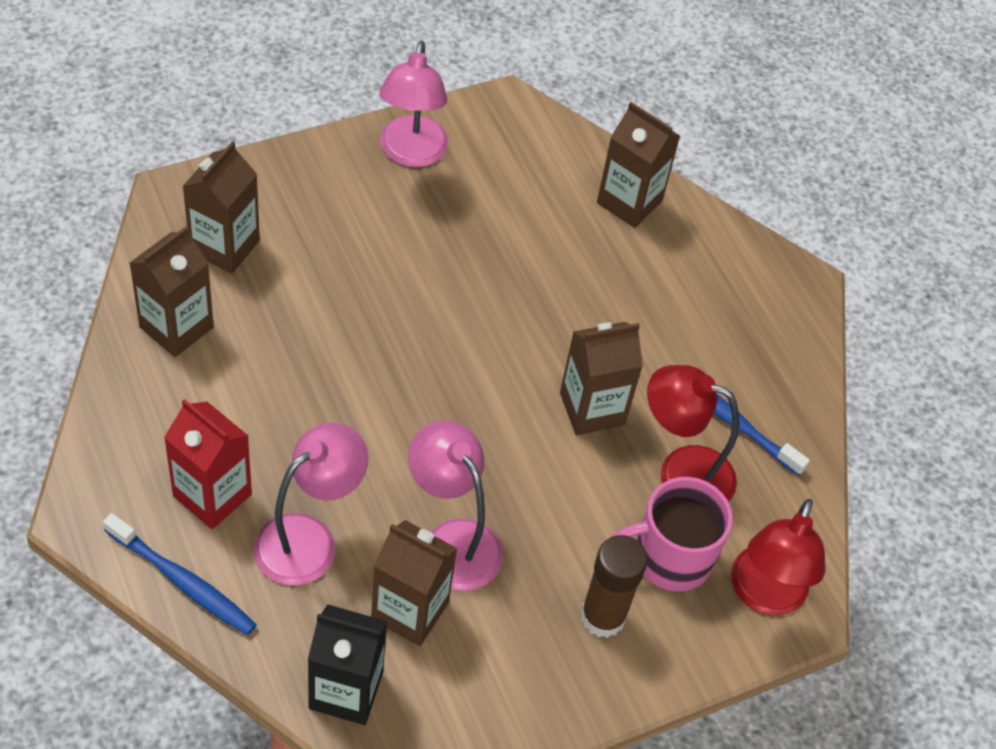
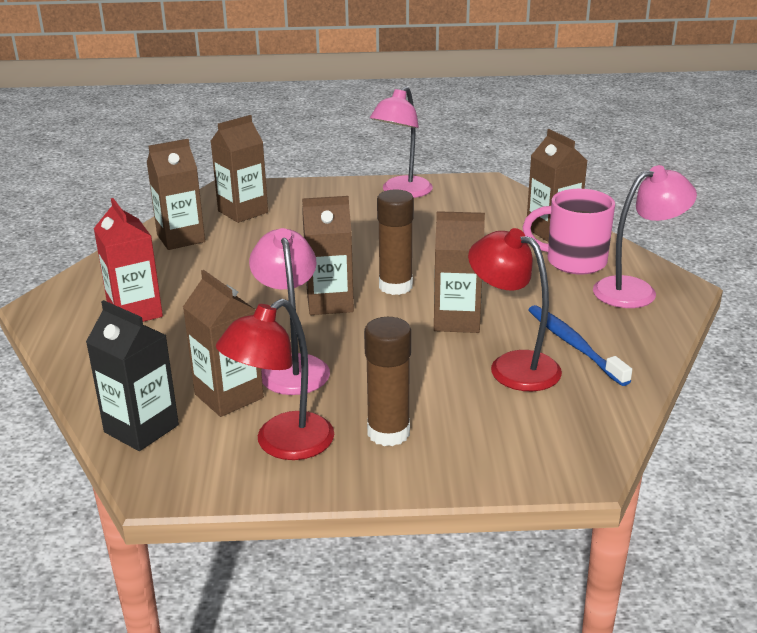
camera: 30 degrees right, 25 degrees down
(183, 581) = (75, 348): blue toothbrush -> none
(309, 539) = (184, 345): pink lamp -> pink lamp (636, 290)
(435, 414) = (330, 303): none -> brown carton
(496, 362) = (395, 286): none -> brown glue stick
(669, 558) = (471, 411): pink mug -> pink mug (573, 261)
(764, 595) = (549, 451): red lamp -> red lamp (282, 444)

